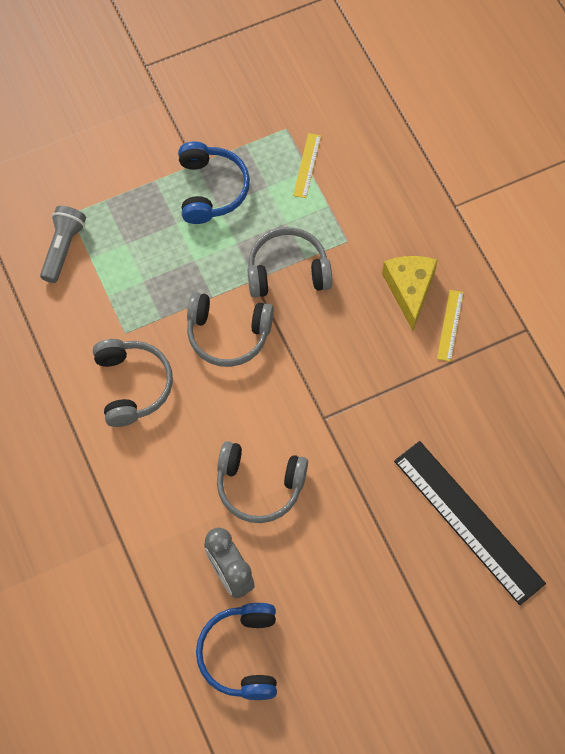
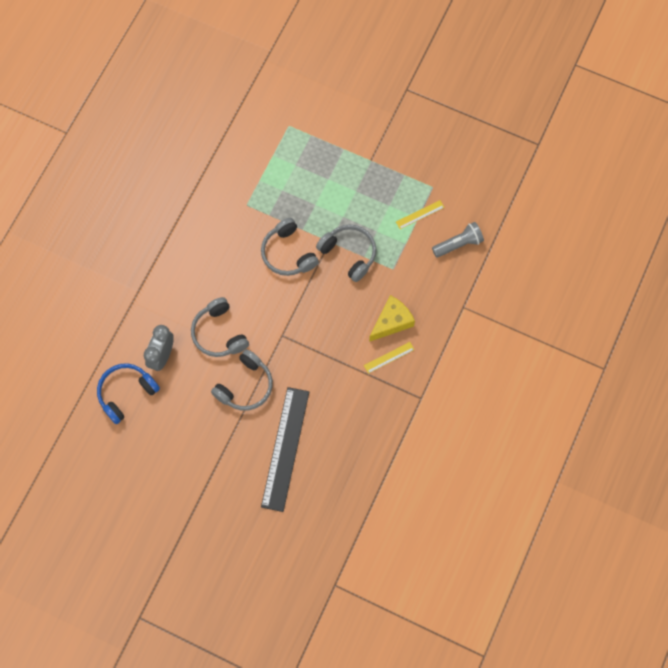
camera: 50 degrees right, 5 degrees up
(63, 248) = (266, 138): grey flashlight -> grey flashlight (458, 244)
(132, 385) = (221, 231): grey headphones -> grey headphones (245, 386)
(211, 189) = (363, 179): blue headphones -> none

